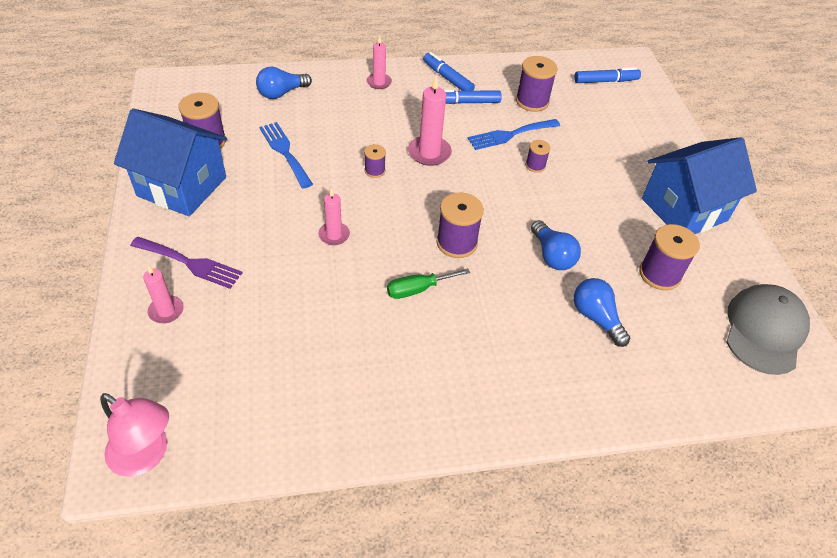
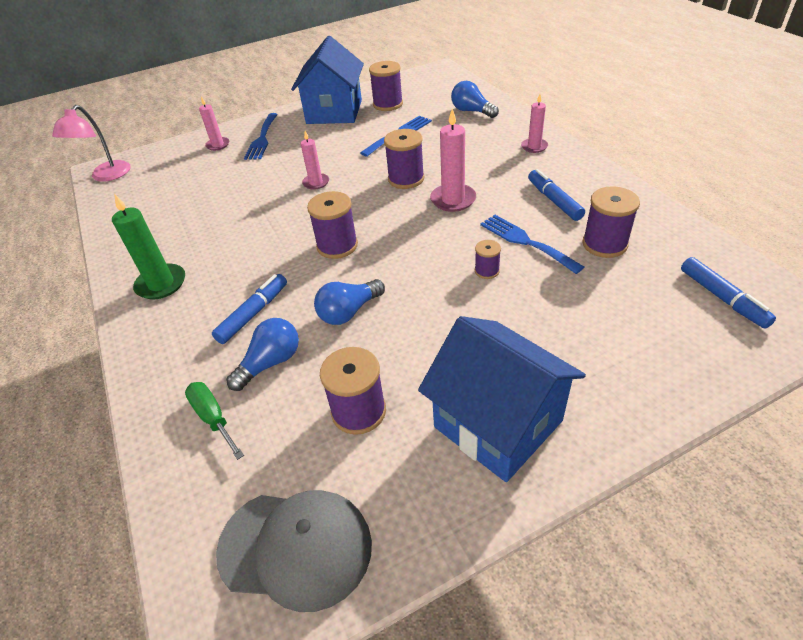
camera: 80 degrees right, 5 degrees down
(190, 263) = (262, 139): purple fork -> blue fork
(374, 170) = (406, 179): purple spool -> purple spool, size x1.81
(418, 289) = (271, 239): green screwdriver -> green screwdriver (213, 418)
(447, 78) = (584, 180): blue marker -> blue marker (253, 314)
(449, 394) = (161, 284): none -> green candle

